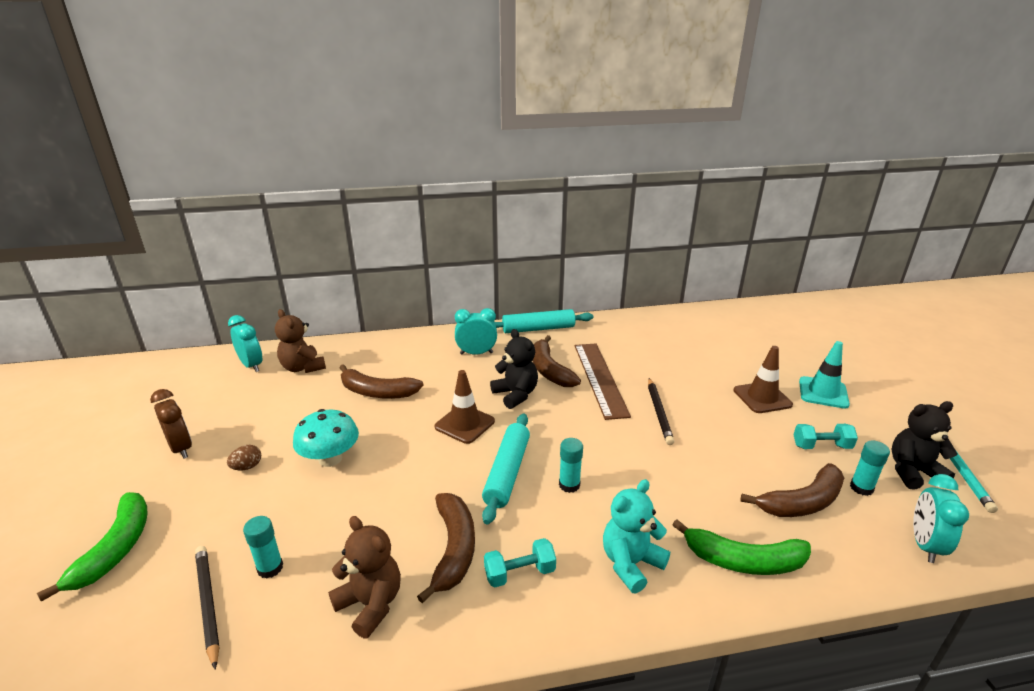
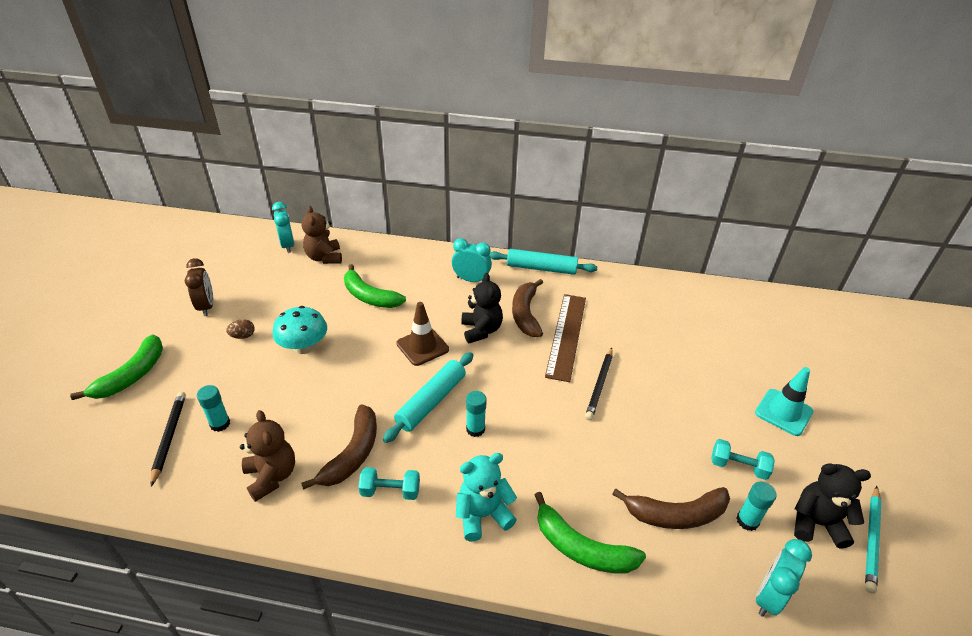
camera: 20 degrees right, 10 degrees up
(377, 392) = (369, 296): brown banana -> green banana
(762, 397) = (713, 399): brown traffic cone -> none

